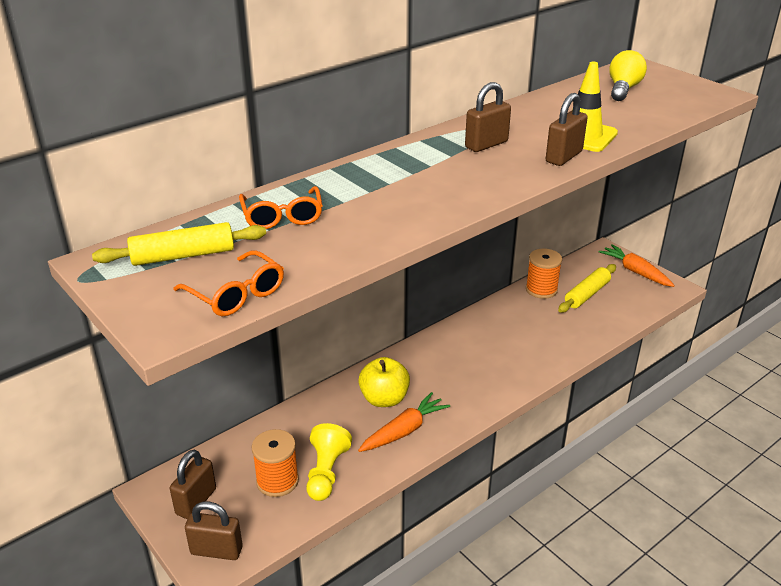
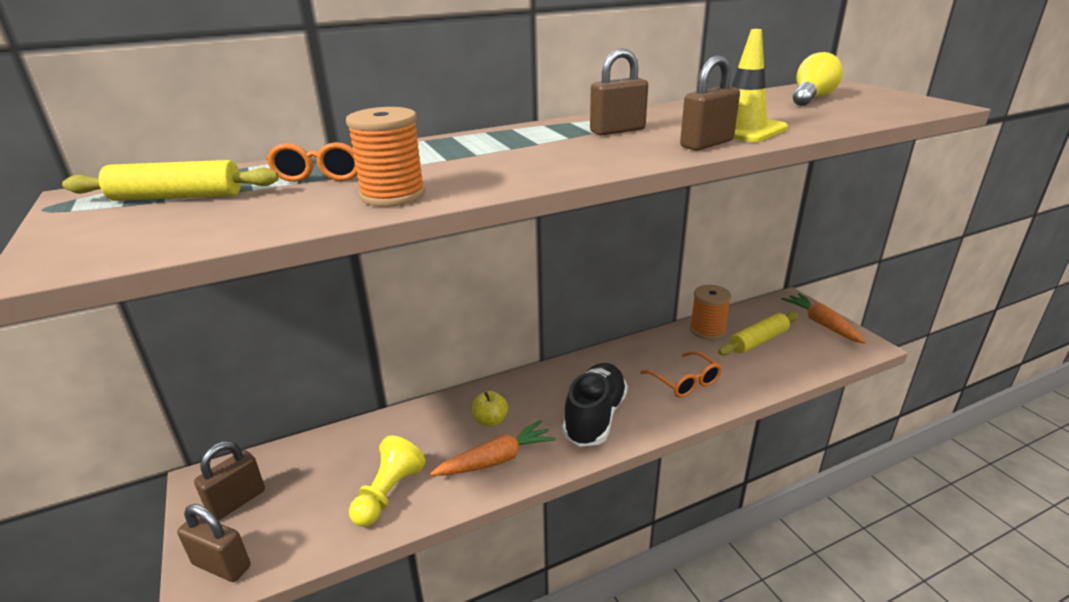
camera: 15 degrees right, 5 degrees down
(236, 294) = (183, 236): orange glasses -> orange glasses (685, 382)
(277, 481) = (332, 494): orange spool -> orange spool (393, 195)
(384, 399) = (490, 421): yellow apple -> yellow apple, size x0.63
(472, 382) = (595, 417): none -> black shoe

